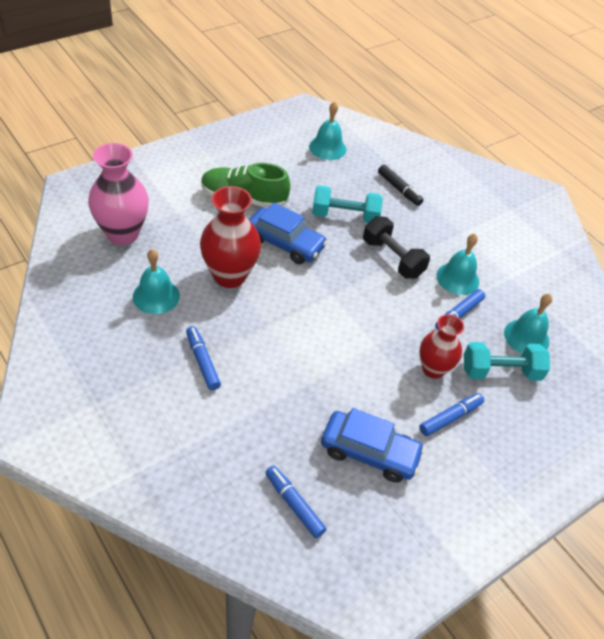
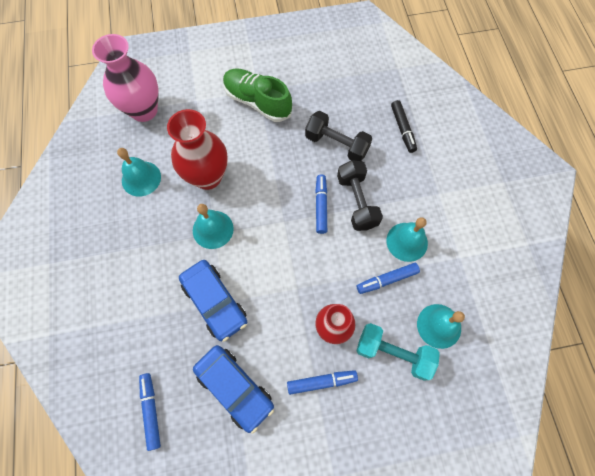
camera: 30 degrees right, 20 degrees up
(202, 361) = (146, 252): blue marker -> blue marker (321, 206)
(285, 243) = (270, 158): blue car -> blue car (215, 302)
(327, 147) = (359, 66): turquoise bell -> turquoise bell (213, 229)
(345, 216) = (336, 144): turquoise dumbbell -> black dumbbell

